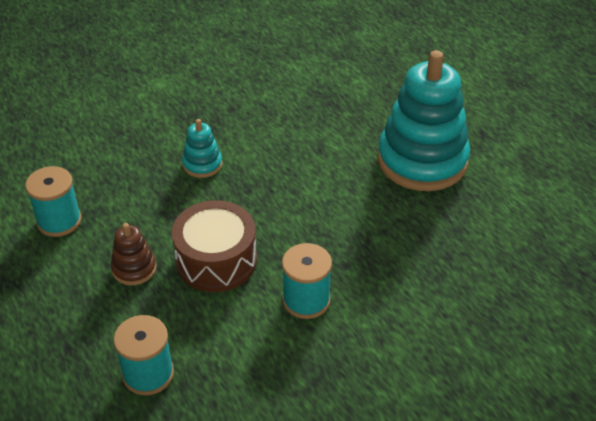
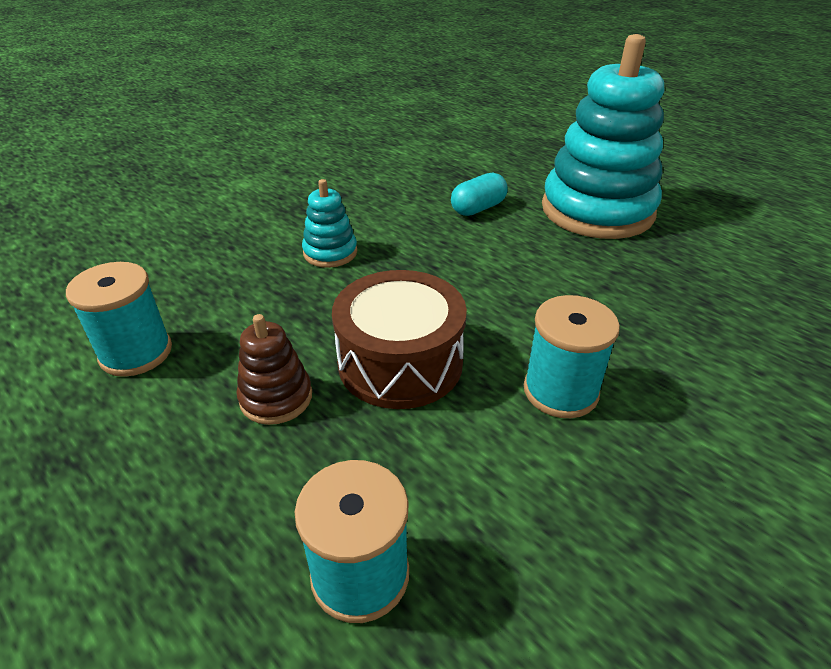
camera: 15 degrees left, 5 degrees down
(329, 141) = (478, 208): none -> turquoise capsule

